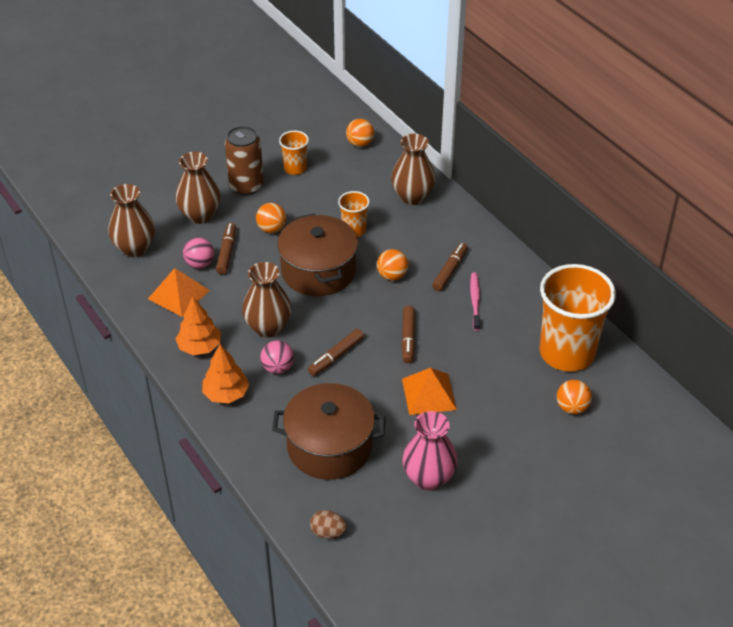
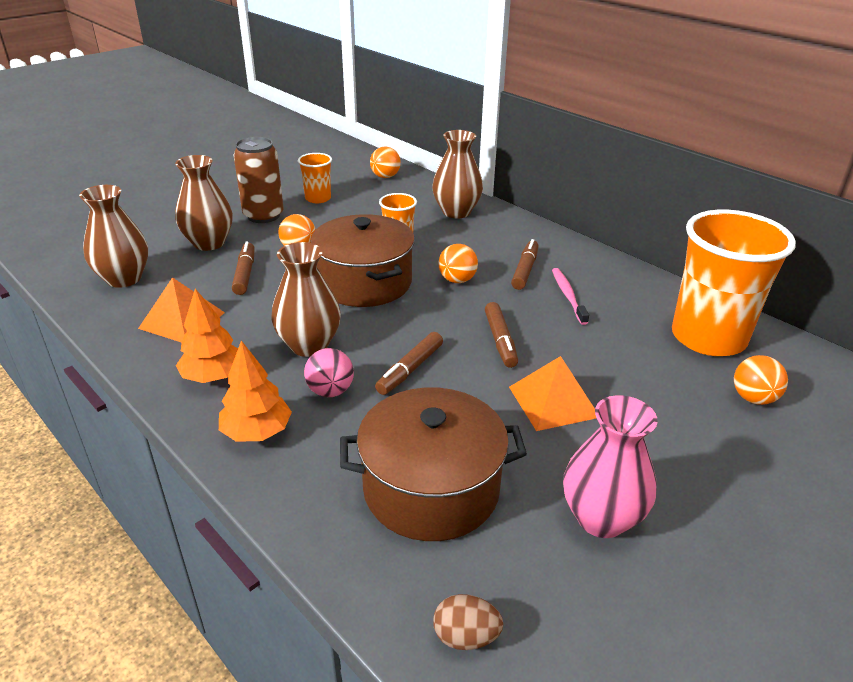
camera: 10 degrees left, 10 degrees down
(200, 264) = (210, 287): pink ball -> none

